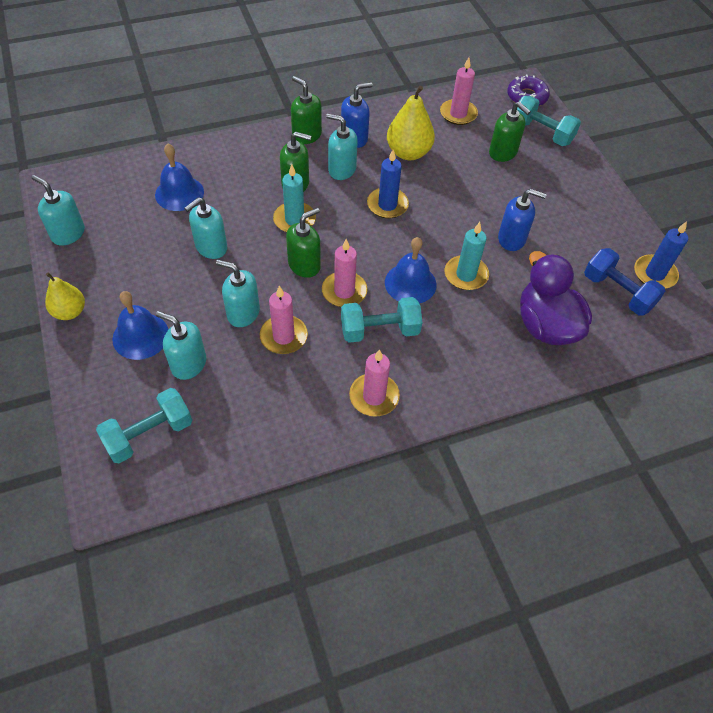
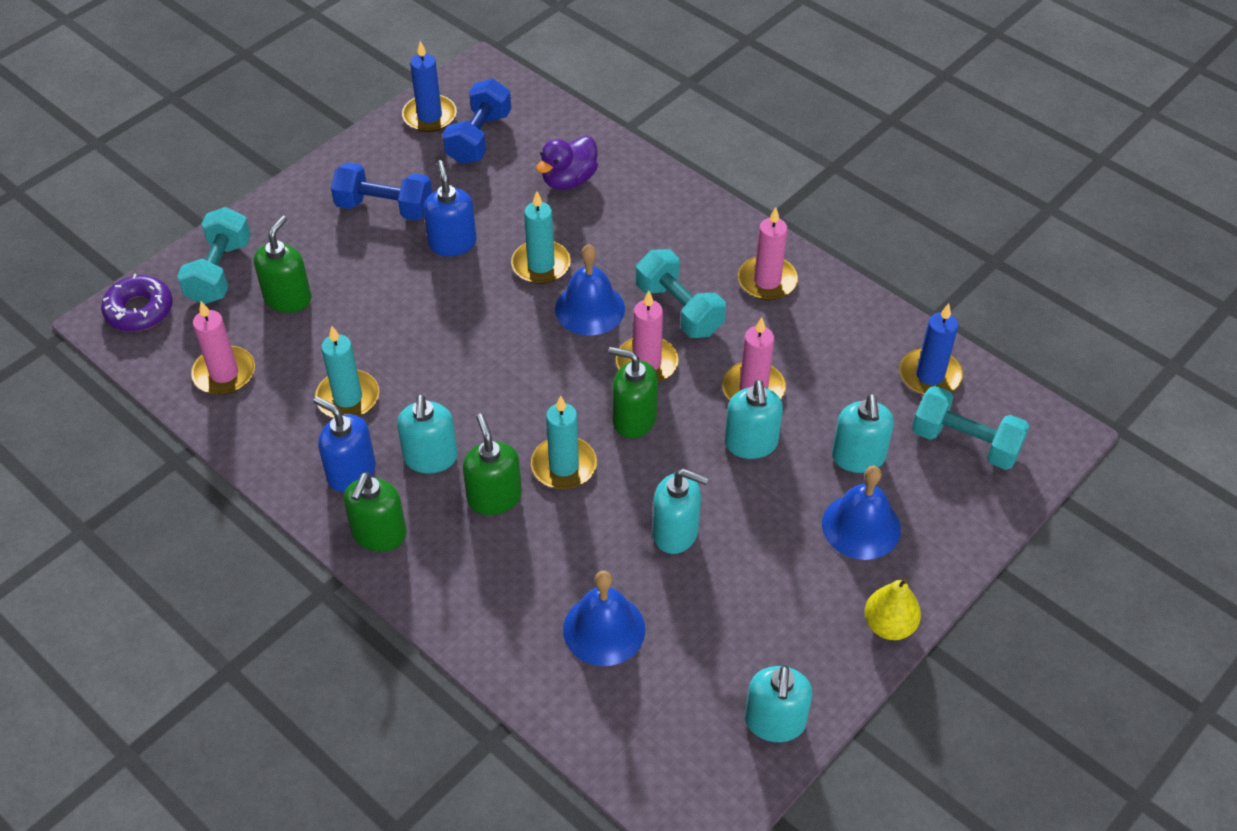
camera: 115 degrees left, 5 degrees down
(387, 205) = (470, 380): blue candle -> blue candle (930, 375)
(408, 153) = (348, 398): yellow pear -> turquoise candle
(546, 325) = (569, 180): purple duck -> purple duck, size x0.64
(564, 218) = (384, 208): none -> blue dumbbell

